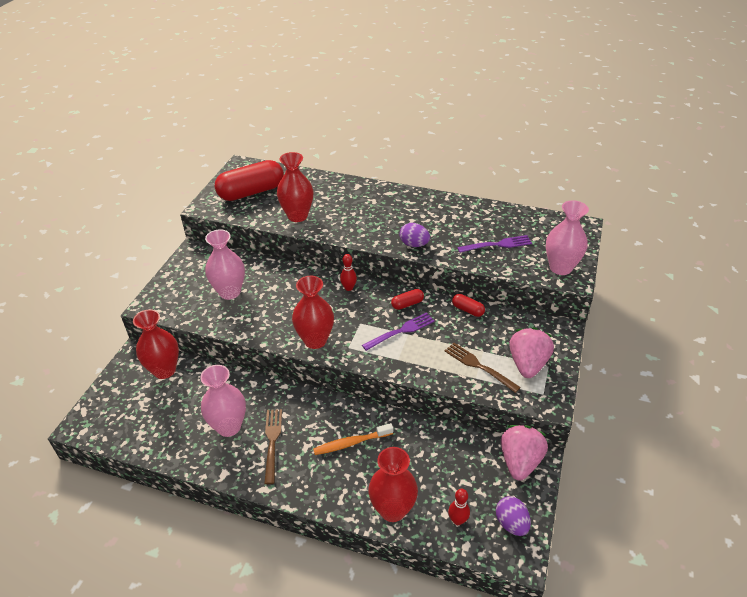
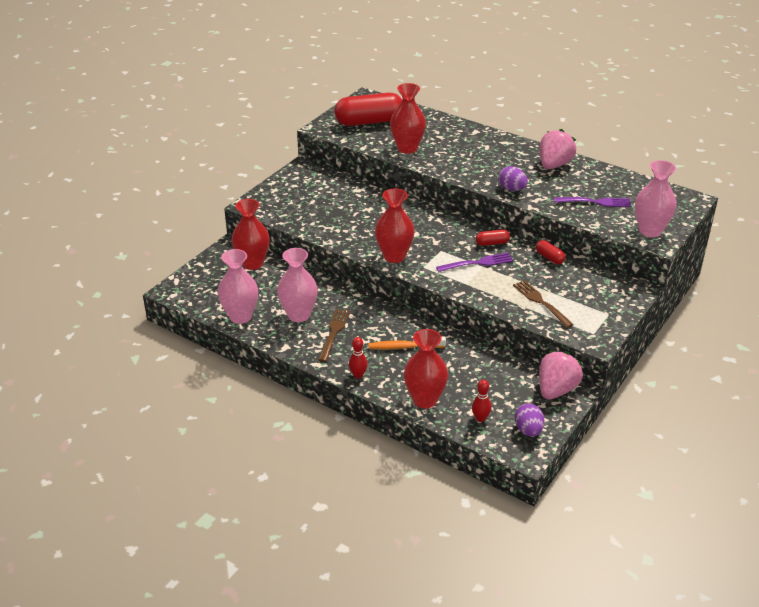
camera: 15 degrees right, 5 degrees down
(230, 292) = (327, 206): pink vase -> pink vase (240, 316)
(348, 288) = (440, 221): red bowling pin -> red bowling pin (358, 375)
(527, 364) = (589, 309): pink strawberry -> pink strawberry (554, 165)

